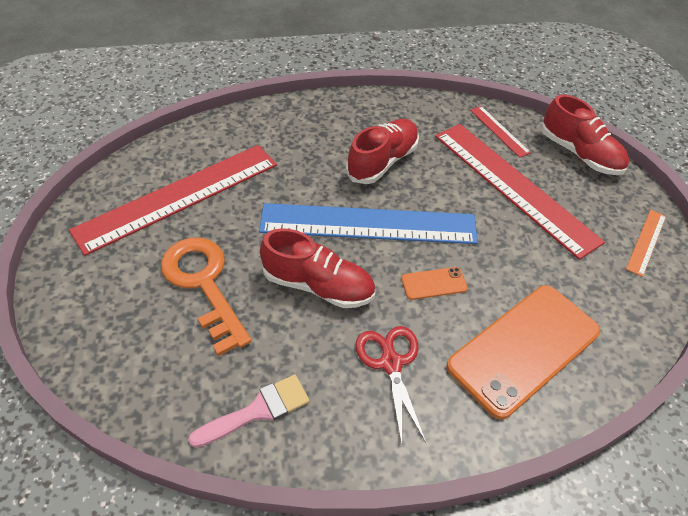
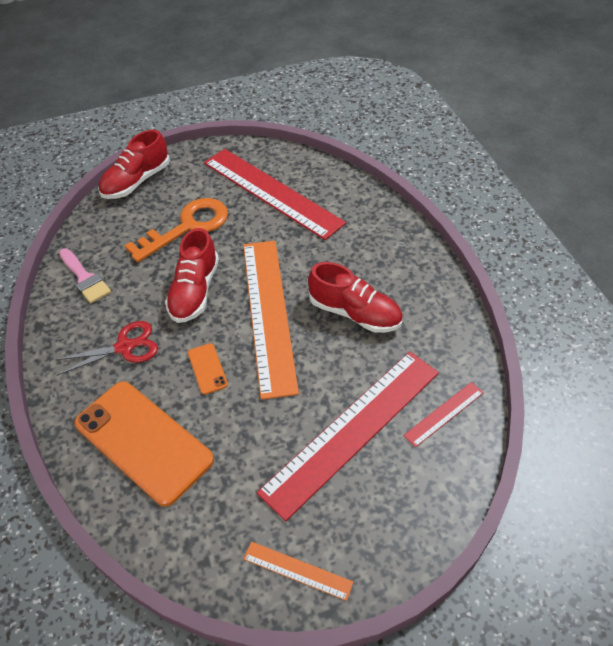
camera: 85 degrees right, 0 degrees up
(368, 224) = (268, 314): blue ruler -> orange ruler
(579, 154) = (433, 503): red shoe -> red shoe (136, 181)

